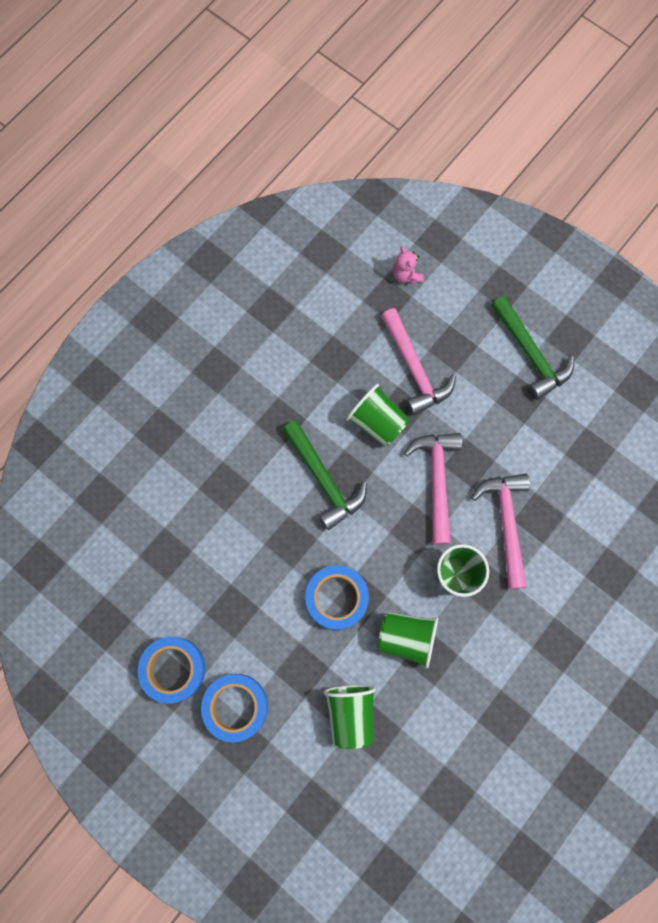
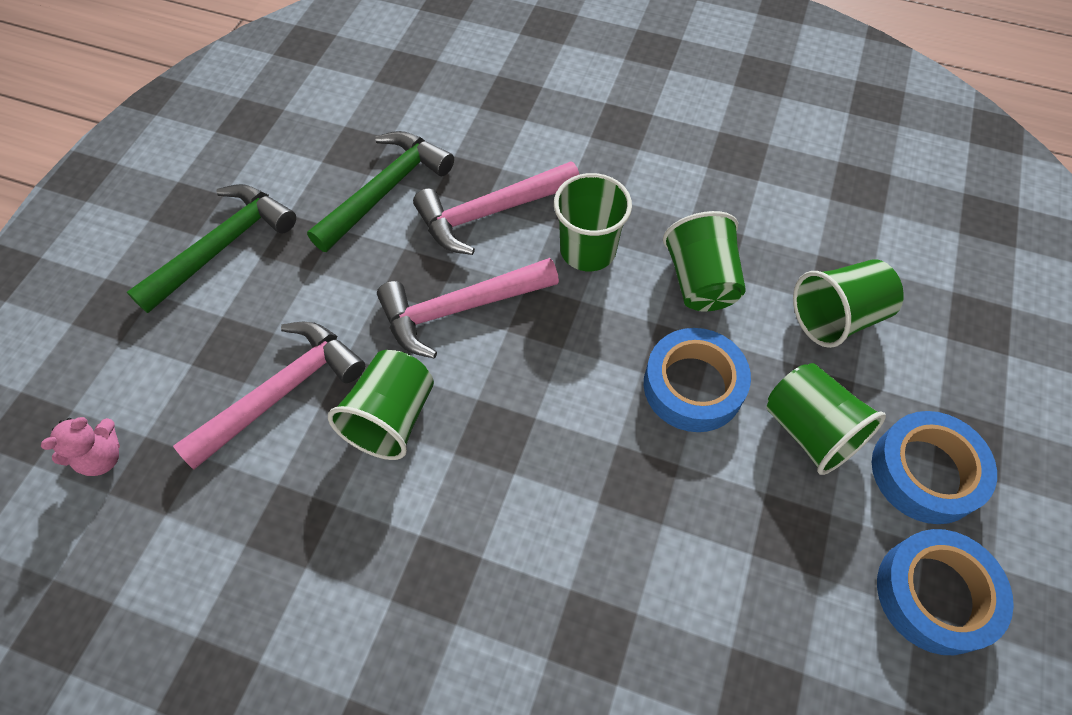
camera: 110 degrees left, 15 degrees down
(284, 653) = (810, 430): none -> green cup
(324, 479) = (516, 467): green hammer -> green hammer (385, 190)

